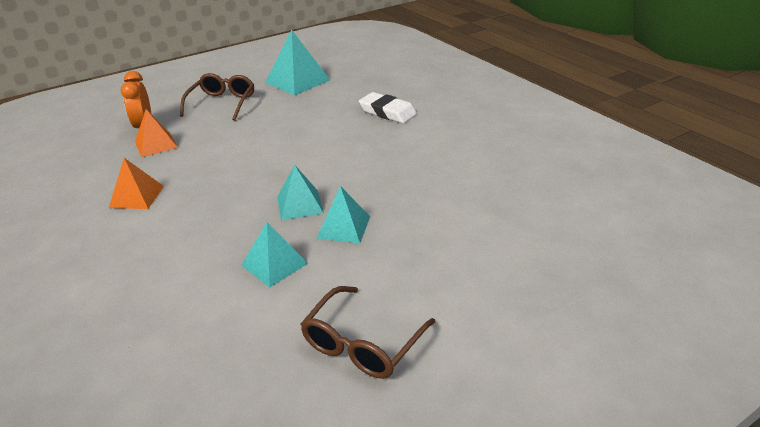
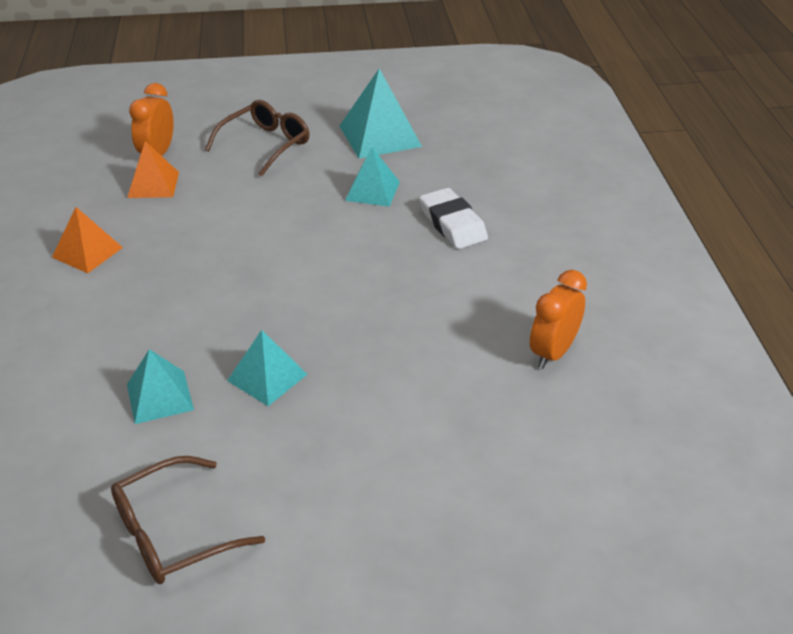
camera: 25 degrees right, 5 degrees up
(299, 204) = (243, 327): turquoise pyramid -> turquoise pyramid (372, 191)
(512, 157) = (553, 353): none -> orange clock

